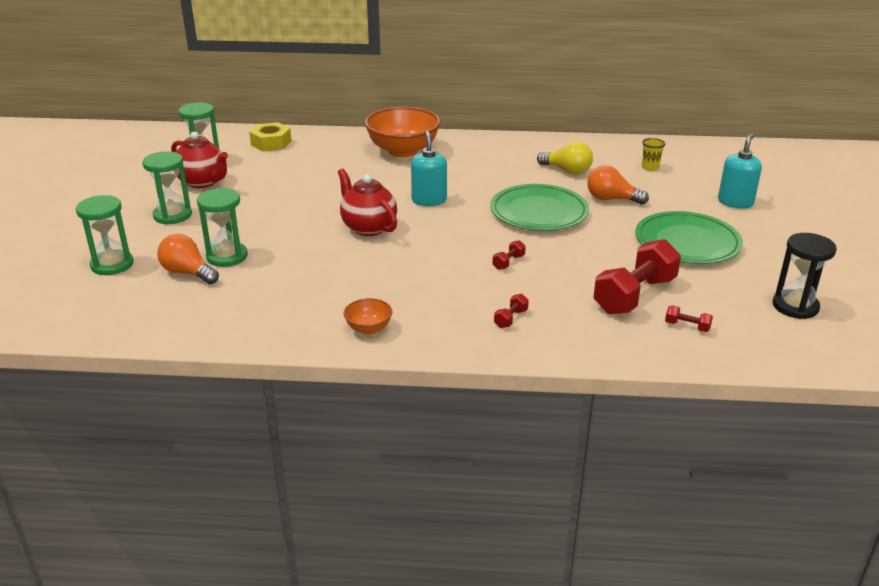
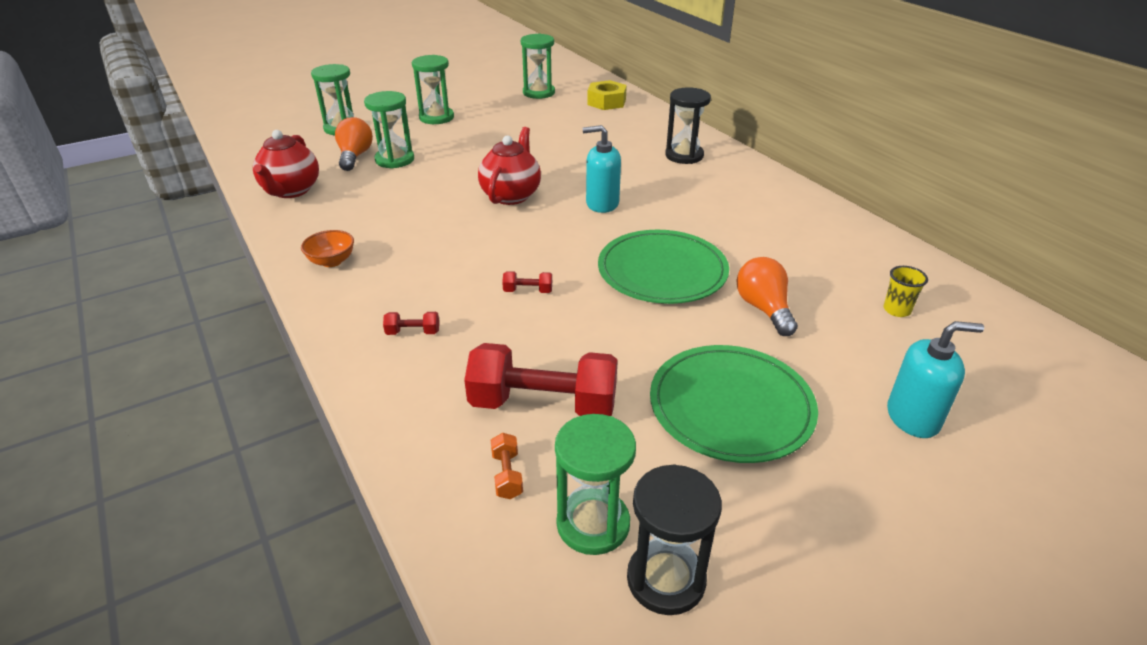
camera: 55 degrees right, 5 degrees up
(203, 182) = (503, 106): red teapot -> red teapot (291, 191)
(403, 151) = (684, 155): orange bowl -> black hourglass
(429, 200) = (602, 204): turquoise soap dispenser -> turquoise soap dispenser turned 135 degrees counterclockwise
(567, 170) = (789, 255): yellow light bulb -> none
(687, 326) = (507, 475): red dumbbell -> orange dumbbell
(744, 313) = (593, 524): none -> green hourglass

